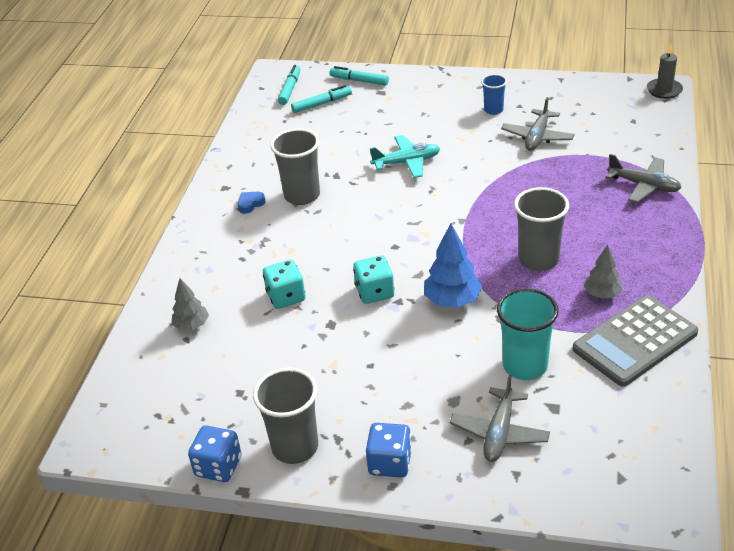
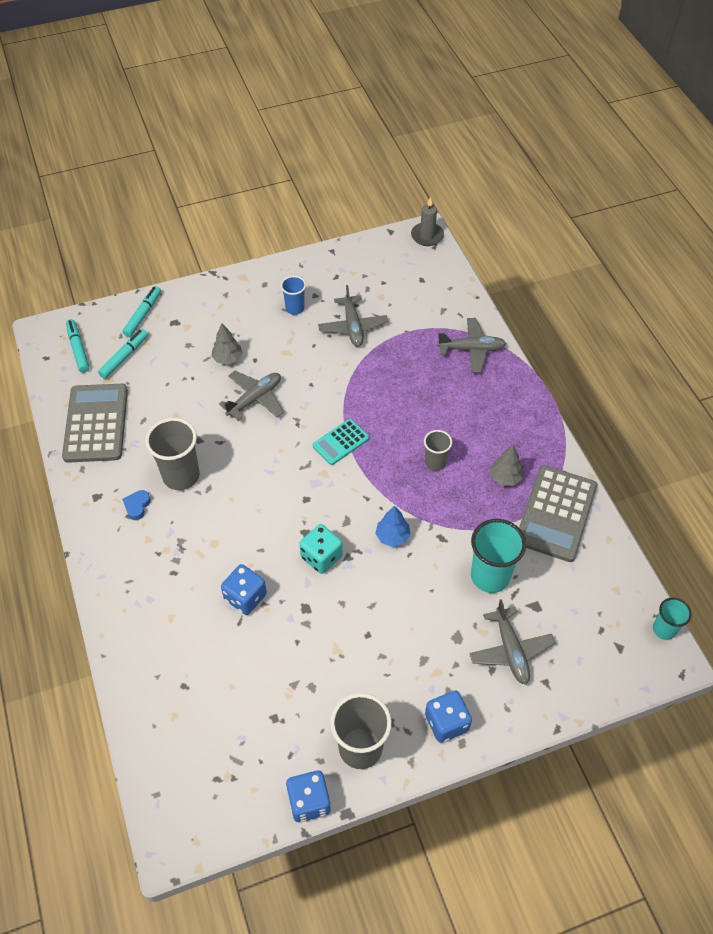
camera: 35 degrees left, 15 degrees up
(192, 325) = (179, 669): grey tree -> grey tree (228, 358)
(264, 140) = (96, 423): none -> grey calculator
(286, 297) = (245, 597): turquoise dice -> blue dice
(359, 81) = (143, 315): turquoise marker -> turquoise marker turned 120 degrees clockwise
(407, 162) = (255, 399): turquoise plane -> grey plane
(452, 301) = (392, 536): blue tree -> blue tree, size x0.64
(459, 216) = (341, 442): none -> turquoise calculator
(538, 259) = (435, 462): grey cup -> grey cup, size x0.58
(685, 483) = (664, 629): none -> turquoise cup

